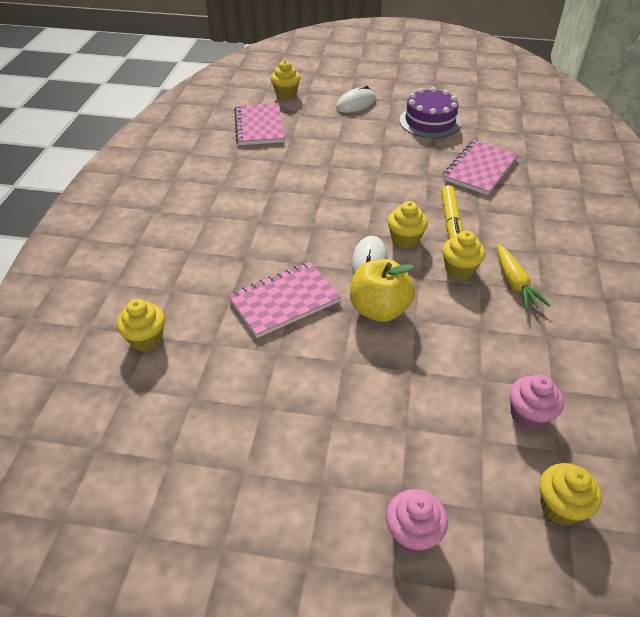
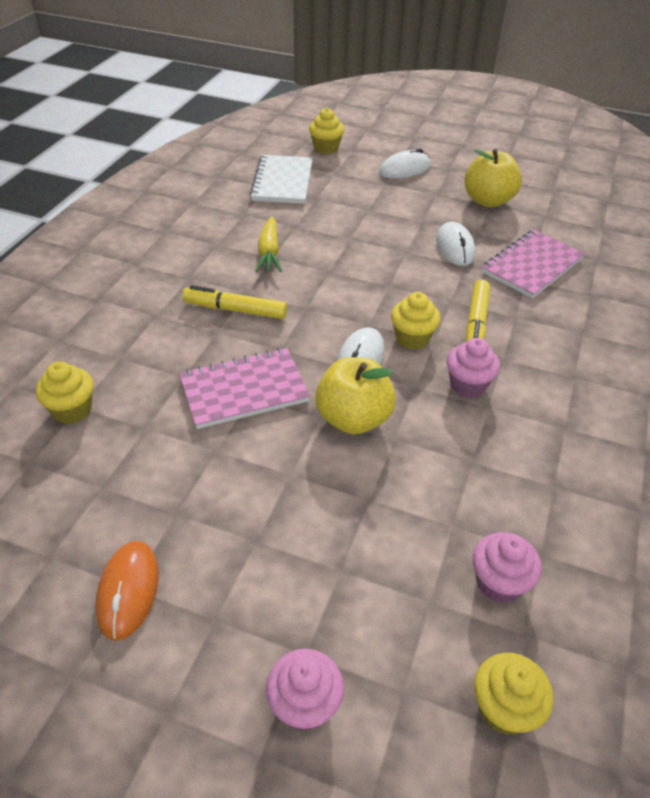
camera: 10 degrees right, 0 degrees up
(244, 475) = (128, 590): none -> orange mouse
(255, 237) = (235, 310): none -> yellow marker
(259, 126) = (282, 182): pink notebook -> white notebook
(415, 162) = (455, 247): none -> white mouse
(430, 121) = (488, 201): purple cake -> yellow apple
(459, 270) = (468, 385): yellow cupcake -> pink cupcake
(515, 283) = (533, 413): yellow carrot -> yellow carrot (269, 252)

